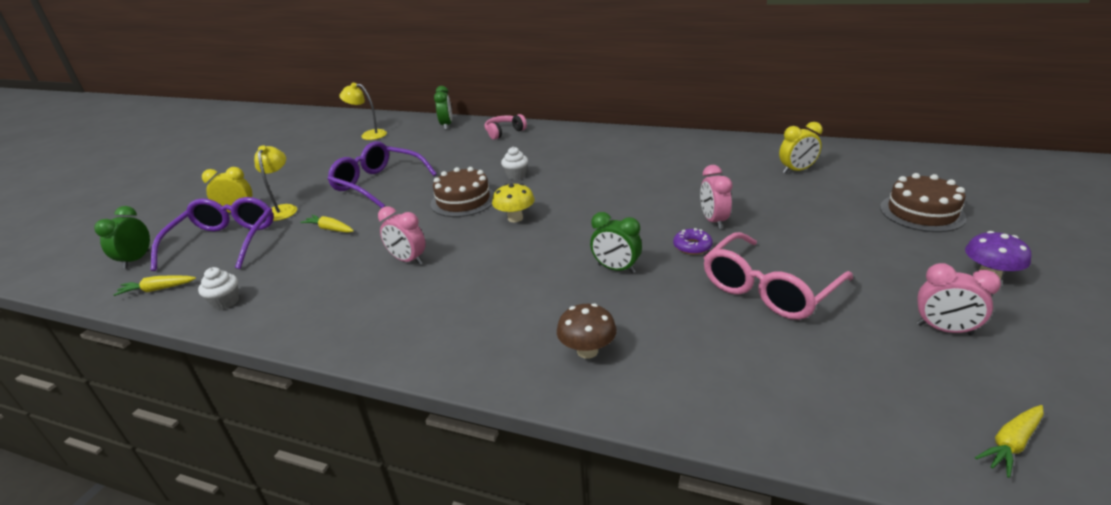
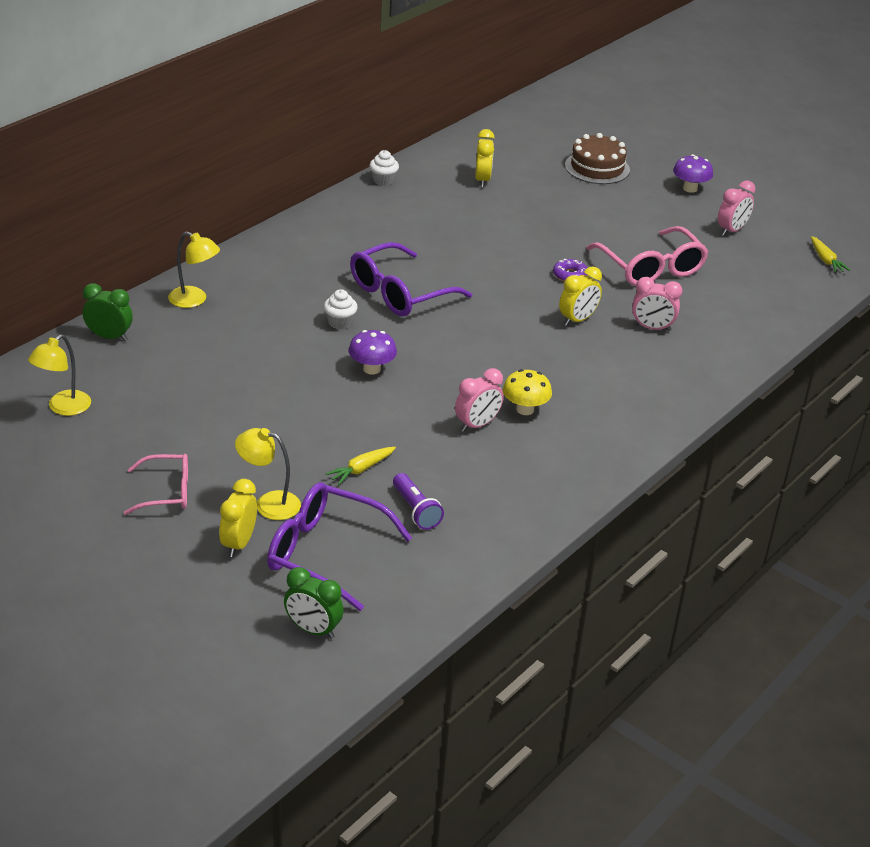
camera: 75 degrees left, 5 degrees up
(158, 289) = (408, 604): yellow carrot -> none
(226, 302) = (474, 550): white cupcake -> white cupcake (383, 180)
(280, 263) = (416, 510): none -> purple flashlight
(291, 179) = (167, 492): none -> pink glasses
(378, 184) = (262, 421): purple glasses -> purple glasses (399, 293)
(463, 200) = (371, 369): brown cake -> purple mushroom
(504, 132) = (194, 300): pink headphones -> yellow lamp
(515, 218) = (443, 346): yellow mushroom -> yellow mushroom (525, 409)
(587, 351) = (676, 364): brown mushroom -> none
(616, 269) = (577, 320): green clock -> yellow clock
(713, 221) = (537, 251): pink clock -> pink clock (652, 328)

